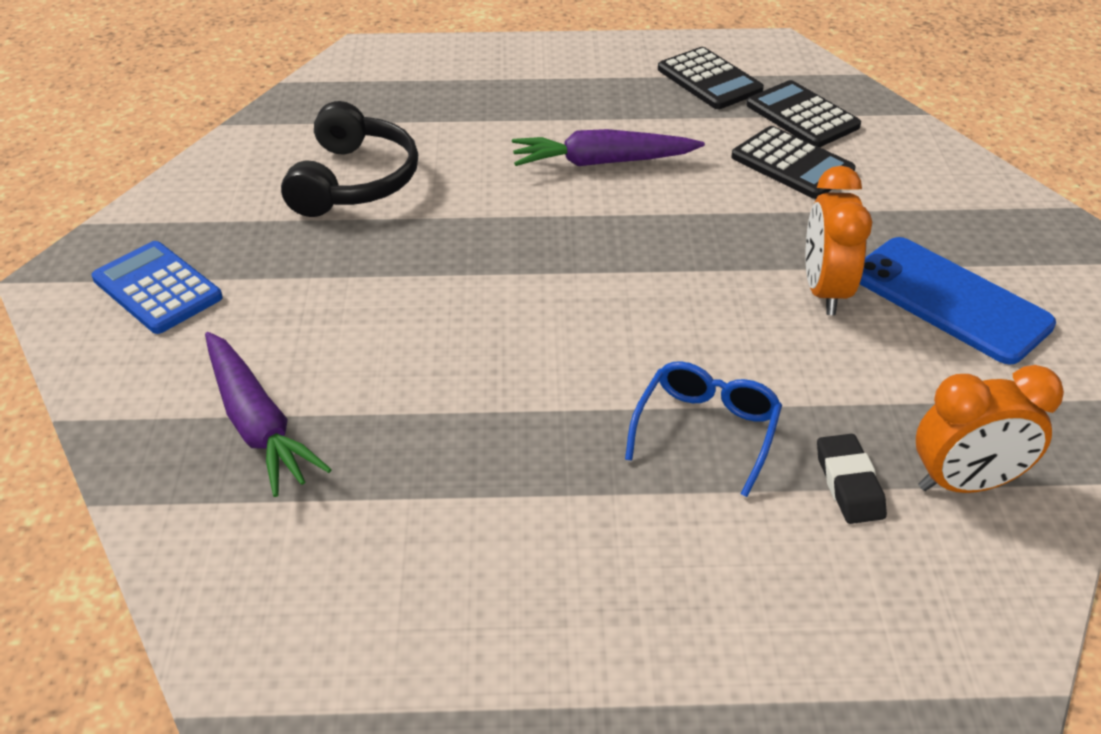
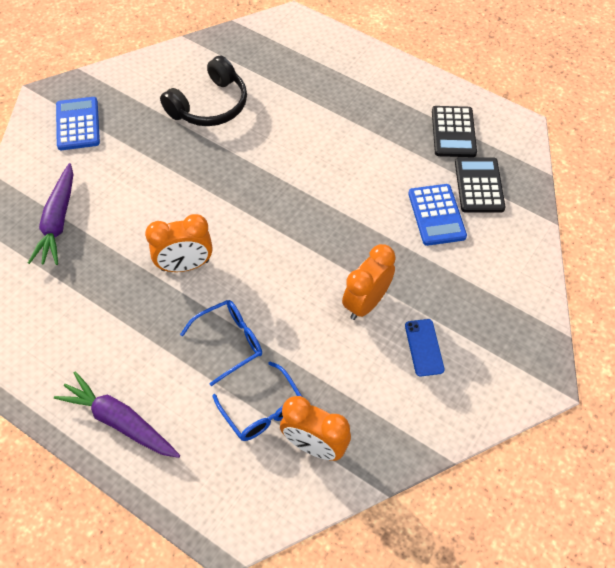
camera: 35 degrees right, 15 degrees up
(532, 375) = (185, 265): none -> orange clock
(602, 162) = (338, 158): purple carrot -> purple carrot (119, 421)
(792, 164) = (436, 215): black calculator -> blue calculator
(848, 484) = (262, 410): black eraser -> blue glasses
(950, 300) = (424, 347): blue phone -> blue phone, size x0.52

